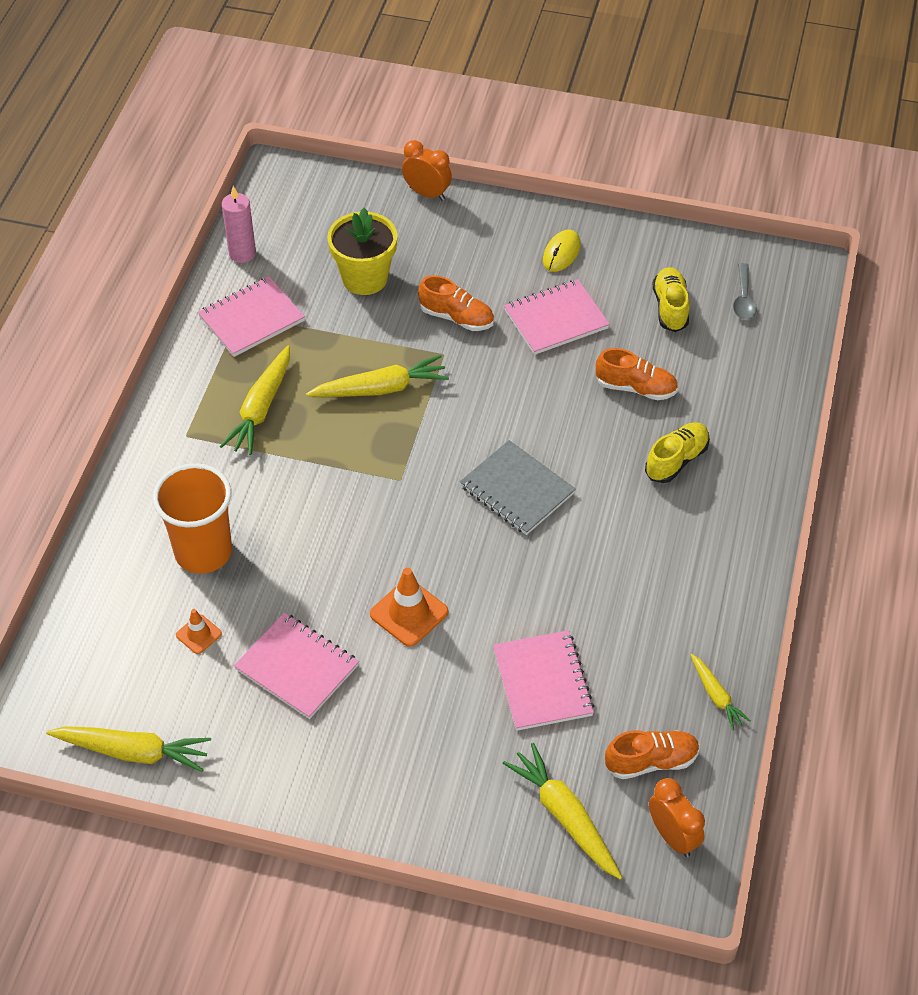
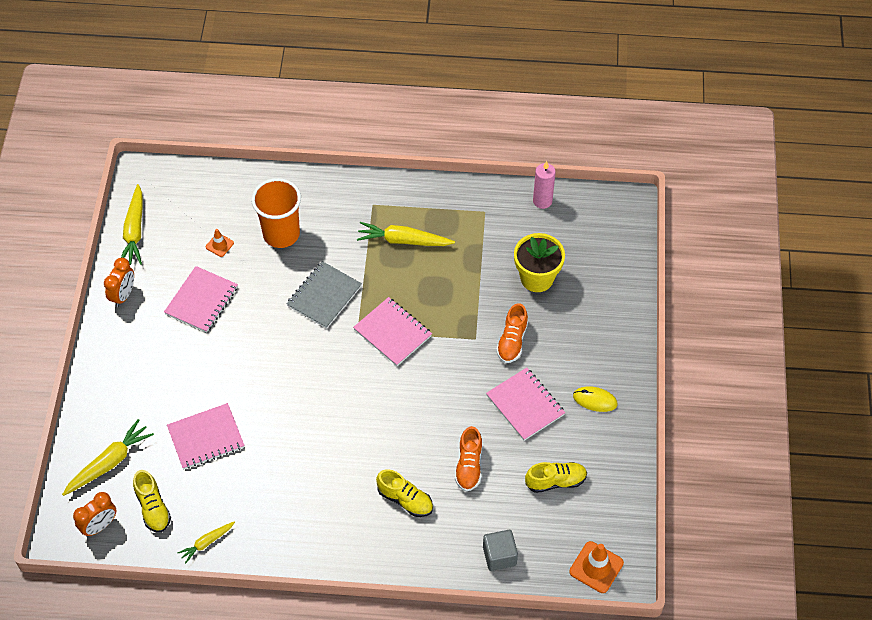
camera: 80 degrees right, 5 degrees up
(251, 319) = (482, 219): pink notebook -> pink notebook (392, 333)
(381, 388) = (435, 306): yellow carrot -> none
(409, 613) = (250, 354): orange traffic cone -> orange traffic cone (596, 567)
(427, 193) = (634, 302): orange clock -> orange clock (123, 295)
(517, 490) = (360, 401): grey notebook -> grey notebook (324, 296)
(651, 761) = (153, 508): orange shoe -> yellow shoe
(743, 299) = (577, 533): grey spoon -> none
(767, 376) = (499, 556): none -> grey cube

